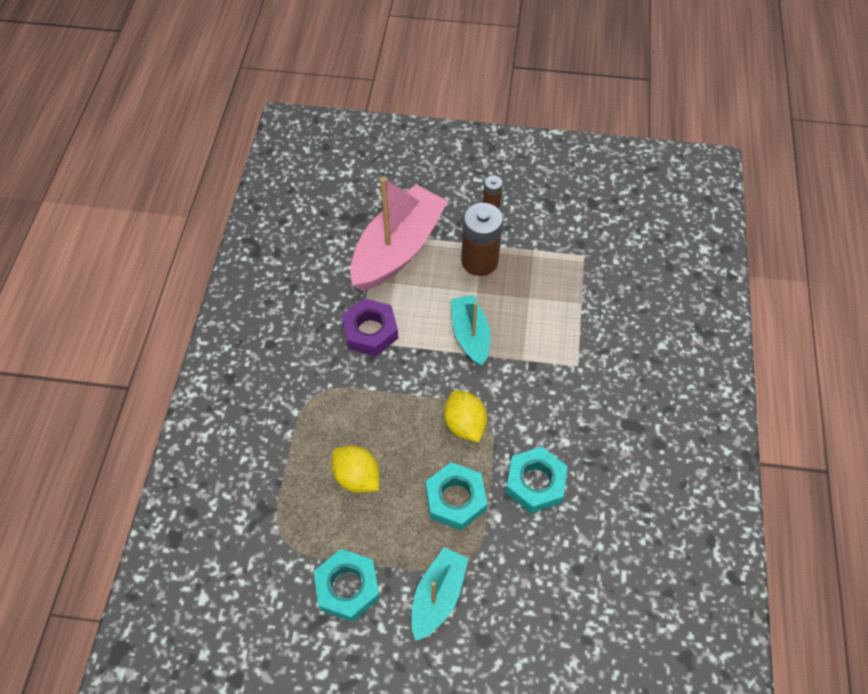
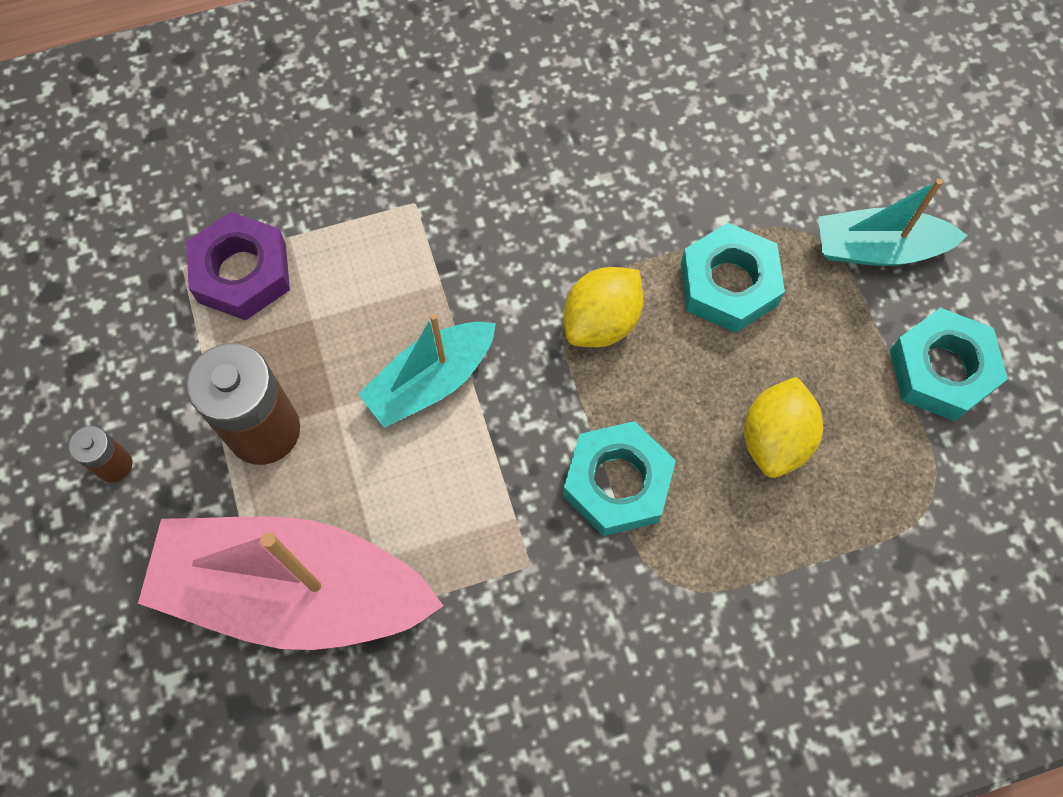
camera: 115 degrees left, 10 degrees up
(370, 331) = (500, 551): purple nut -> purple nut (242, 273)
(535, 483) = (644, 191): turquoise nut -> turquoise nut (617, 483)

